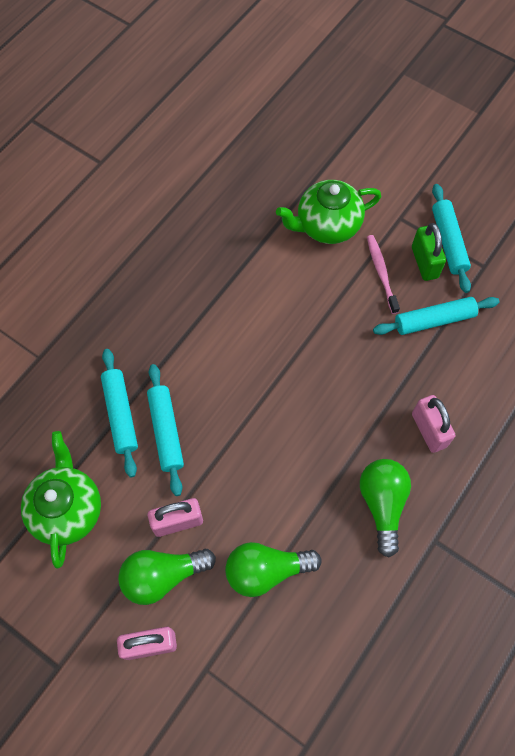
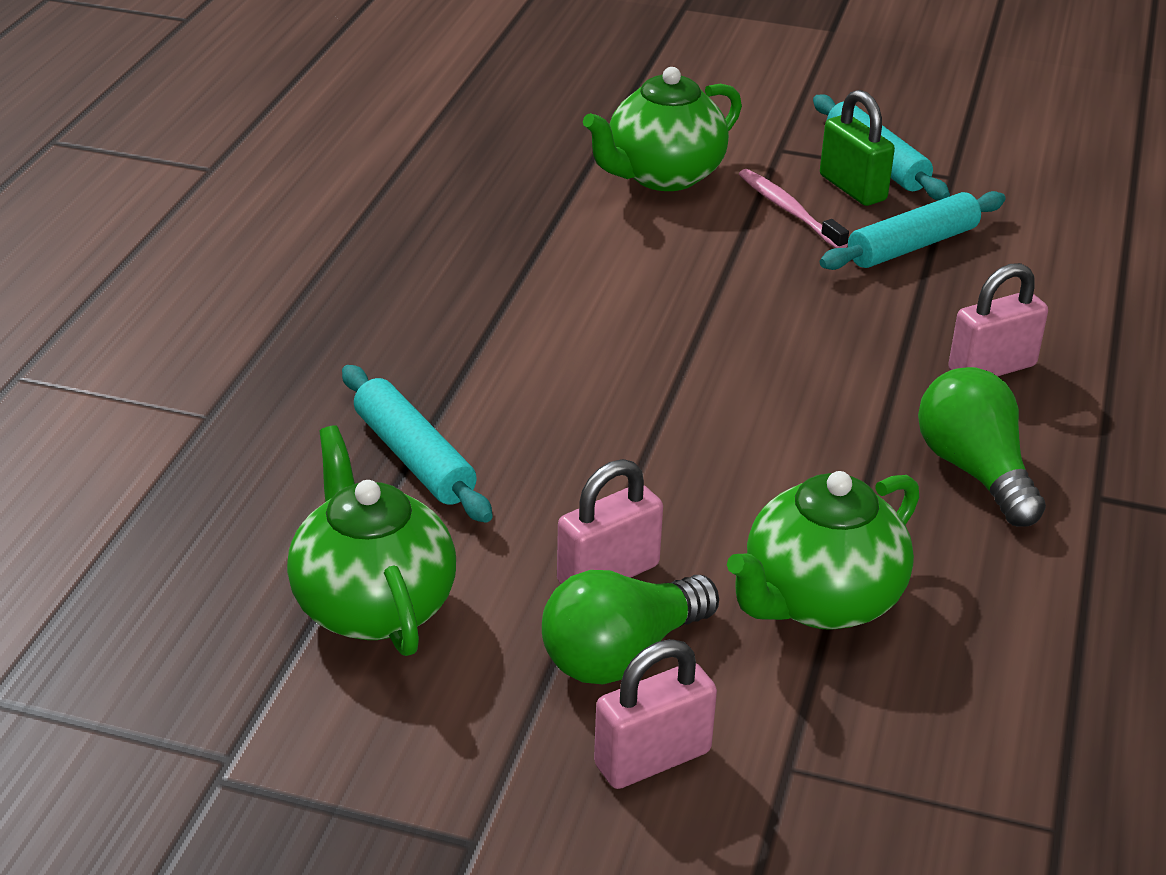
camera: 20 degrees left, 30 degrees down
(166, 431) = (516, 462): turquoise rolling pin -> none
(266, 570) = (819, 601): green light bulb -> green teapot
(428, 430) = (991, 368): pink padlock -> pink padlock turned 75 degrees counterclockwise

